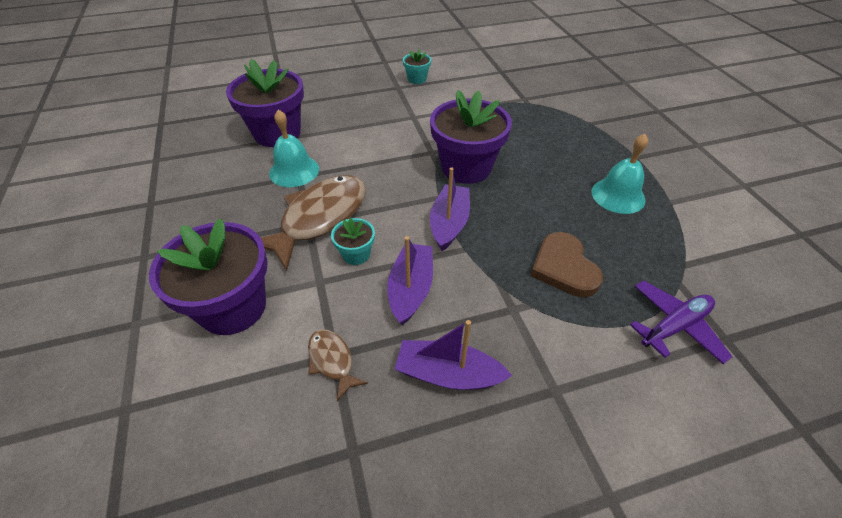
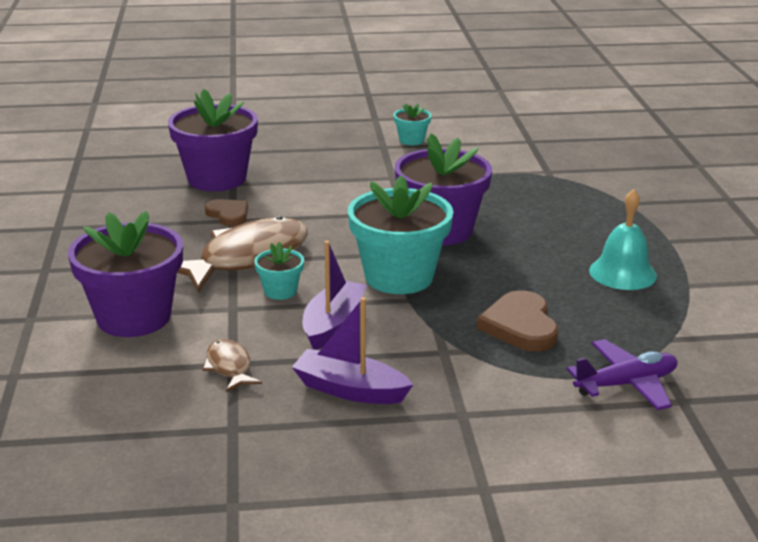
camera: 10 degrees right, 20 degrees down
(294, 171) = (228, 214): turquoise bell -> brown heart
(449, 223) = (399, 277): purple boat -> turquoise flower pot

